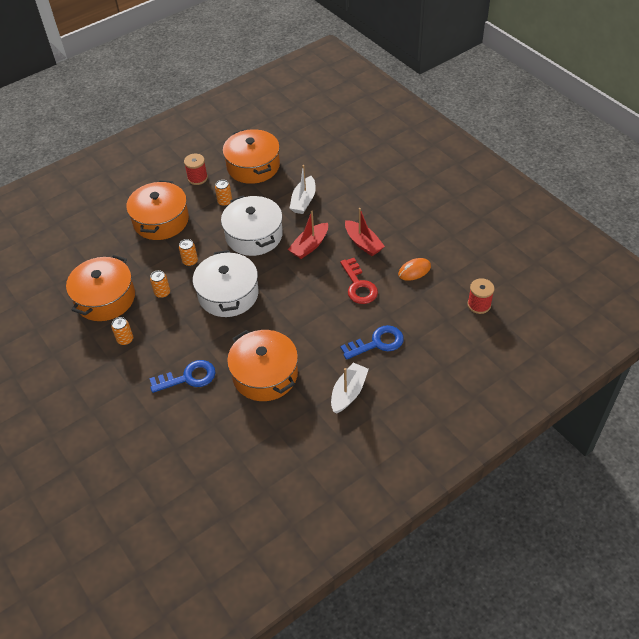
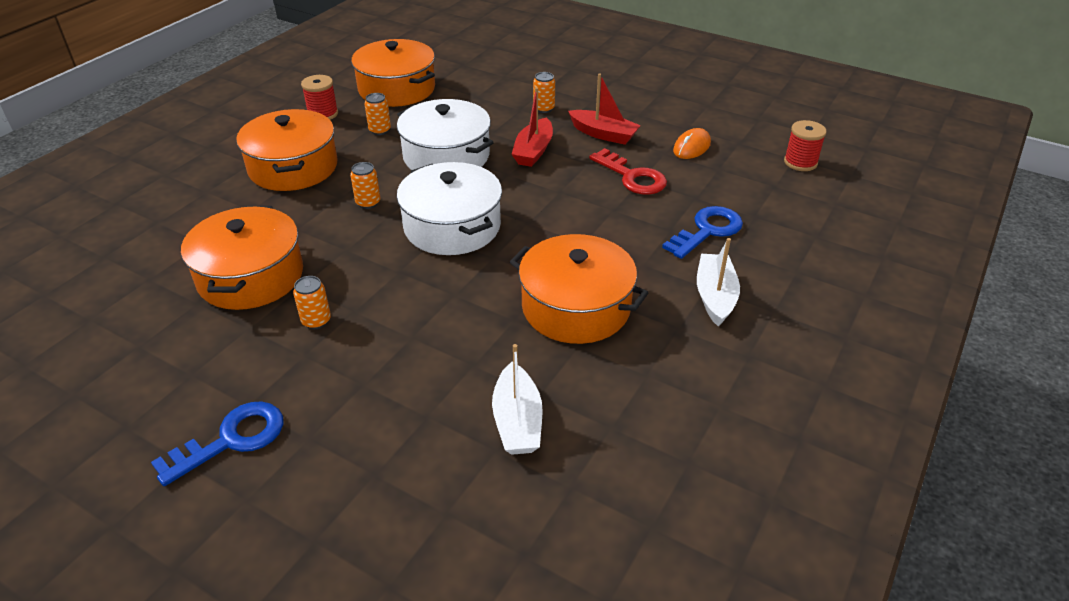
camera: 25 degrees left, 10 degrees down
(162, 293) = (346, 248): orange can -> orange can (544, 108)
(188, 377) = (455, 343): blue key -> blue key (231, 440)
(303, 201) = (491, 109): white boat -> white boat (517, 421)

